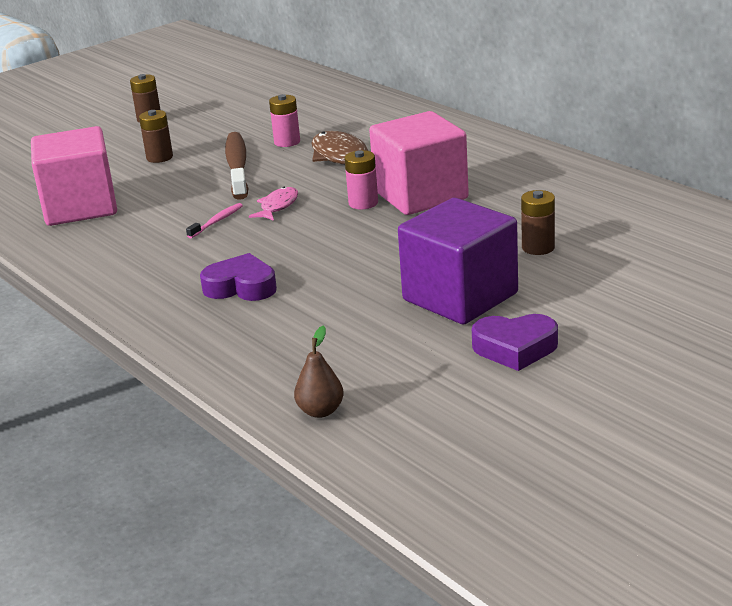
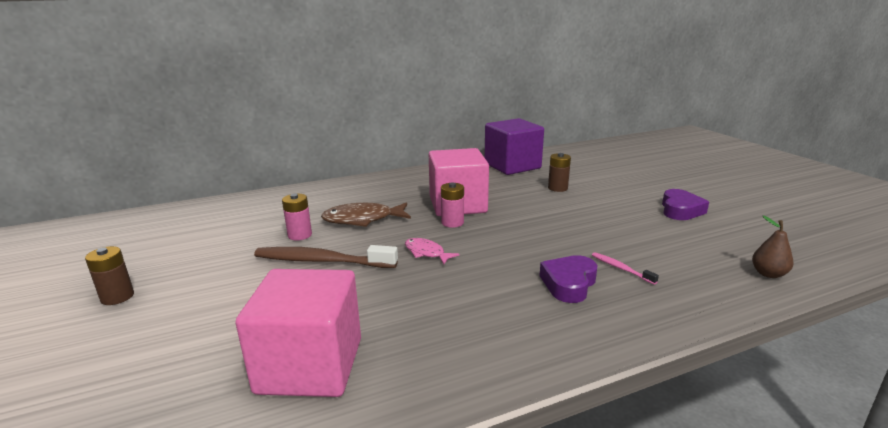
camera: 75 degrees left, 5 degrees down
(159, 157) = (239, 299): brown battery -> none
(217, 221) = (431, 282): pink toothbrush -> pink toothbrush (621, 268)
(460, 297) = (613, 214): purple cube -> purple cube (512, 166)

